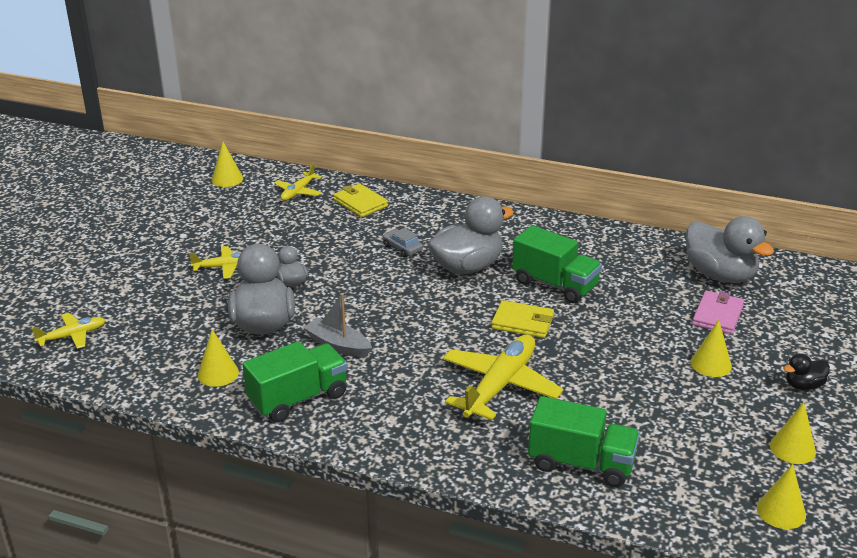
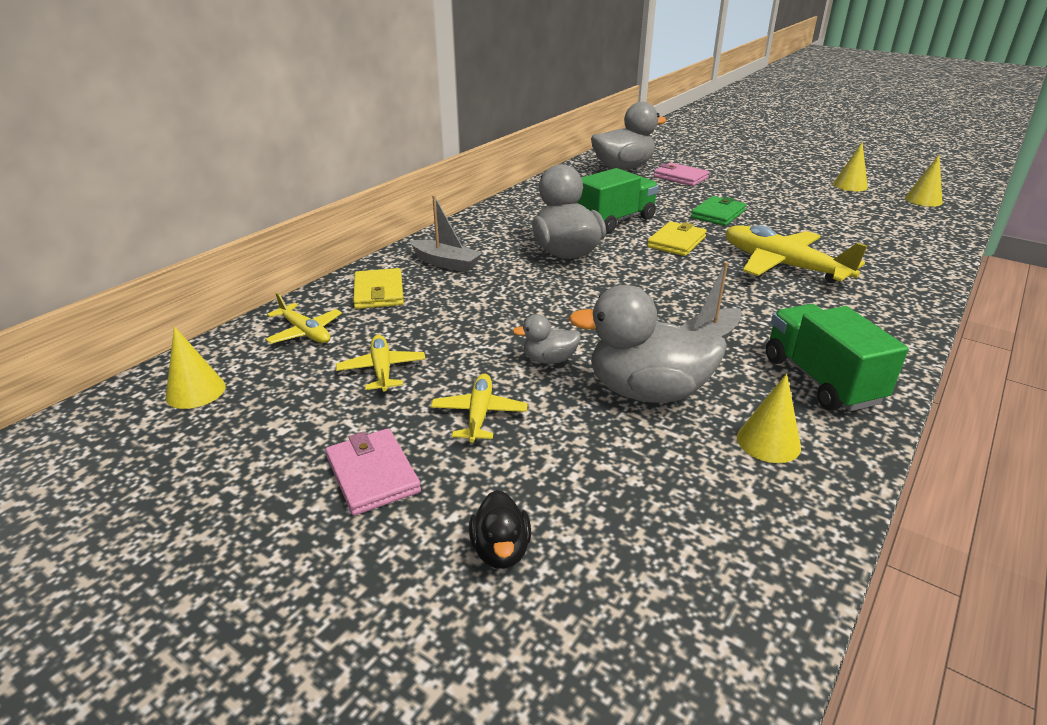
camera: 75 degrees left, 0 degrees up
(72, 336) = (642, 628): yellow plane -> yellow plane (382, 370)
(167, 246) = (373, 474): none -> pink wallet
(360, 203) = (379, 292): yellow wallet -> yellow wallet turned 75 degrees counterclockwise
(402, 248) = (506, 280): grey car -> none
(419, 218) = (446, 263): none -> grey boat
(581, 463) = (892, 250): green truck -> none
(614, 344) = (718, 214): none -> green wallet
(711, 364) = (747, 189): yellow cone -> none
(803, 385) = (774, 171): black duck -> black duck (501, 550)

